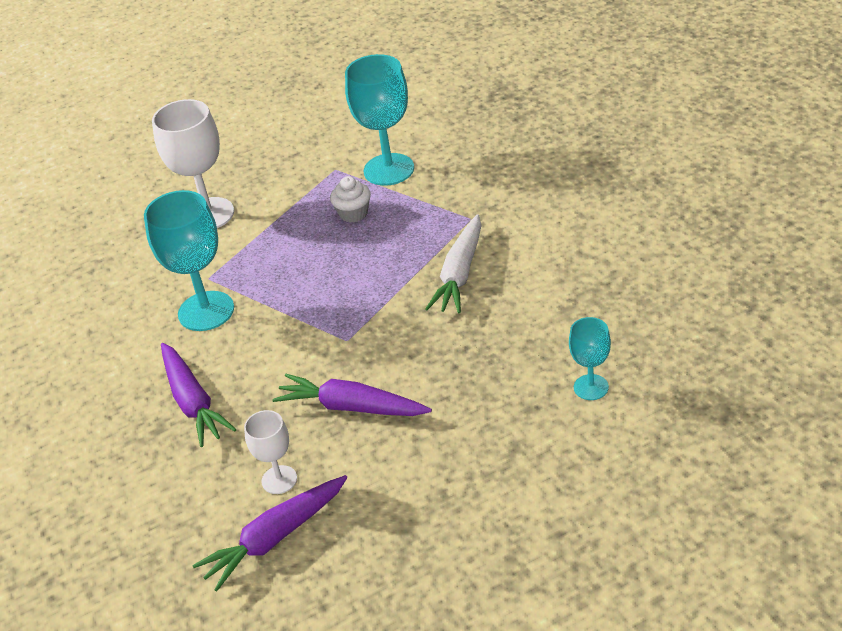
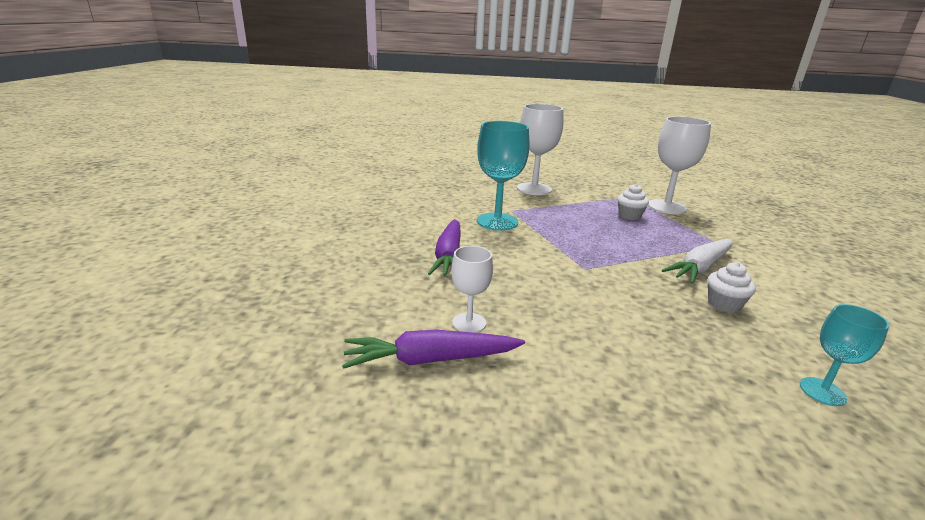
camera: 25 degrees right, 15 degrees down
(352, 407) = (563, 305): purple carrot -> none
(389, 169) = (666, 207): turquoise goblet -> white goblet
(496, 321) = (724, 304): none -> white cupcake

